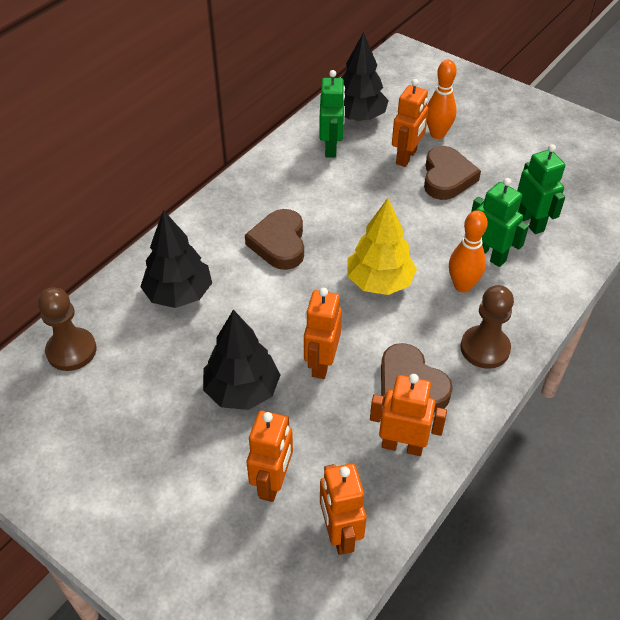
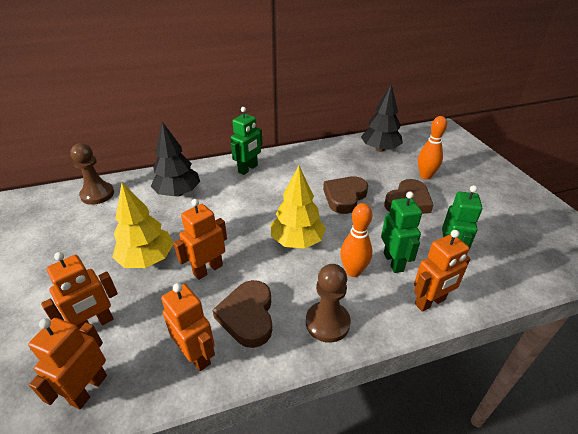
camera: 35 degrees right, 10 degrees down
(242, 390) = (147, 259): black tree -> yellow tree
(279, 243) = (260, 192): brown heart -> brown heart (344, 197)
(331, 148) = (345, 158): green robot -> green robot (248, 169)
(406, 157) = (390, 180): orange robot -> orange robot (430, 302)

